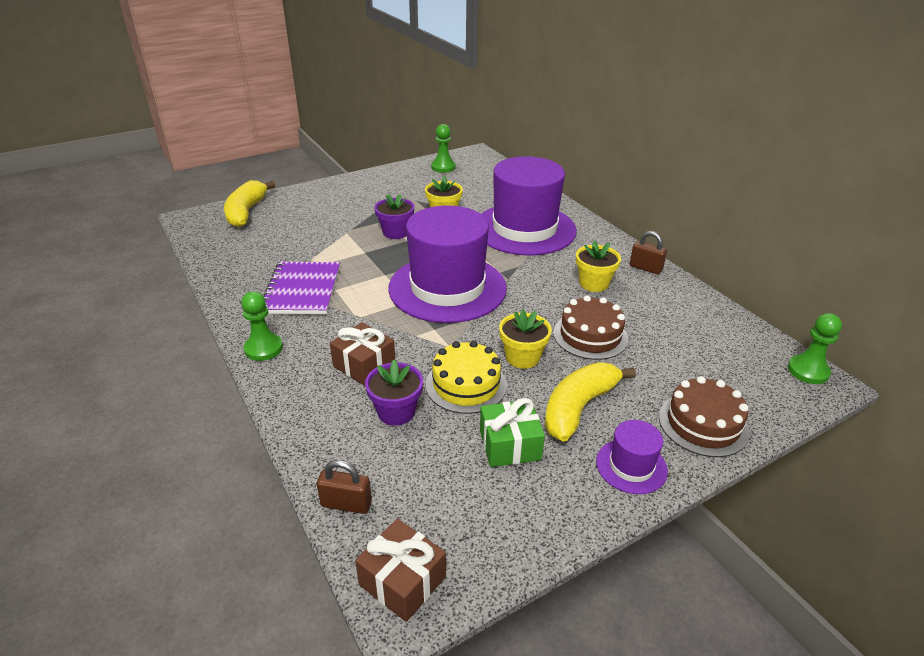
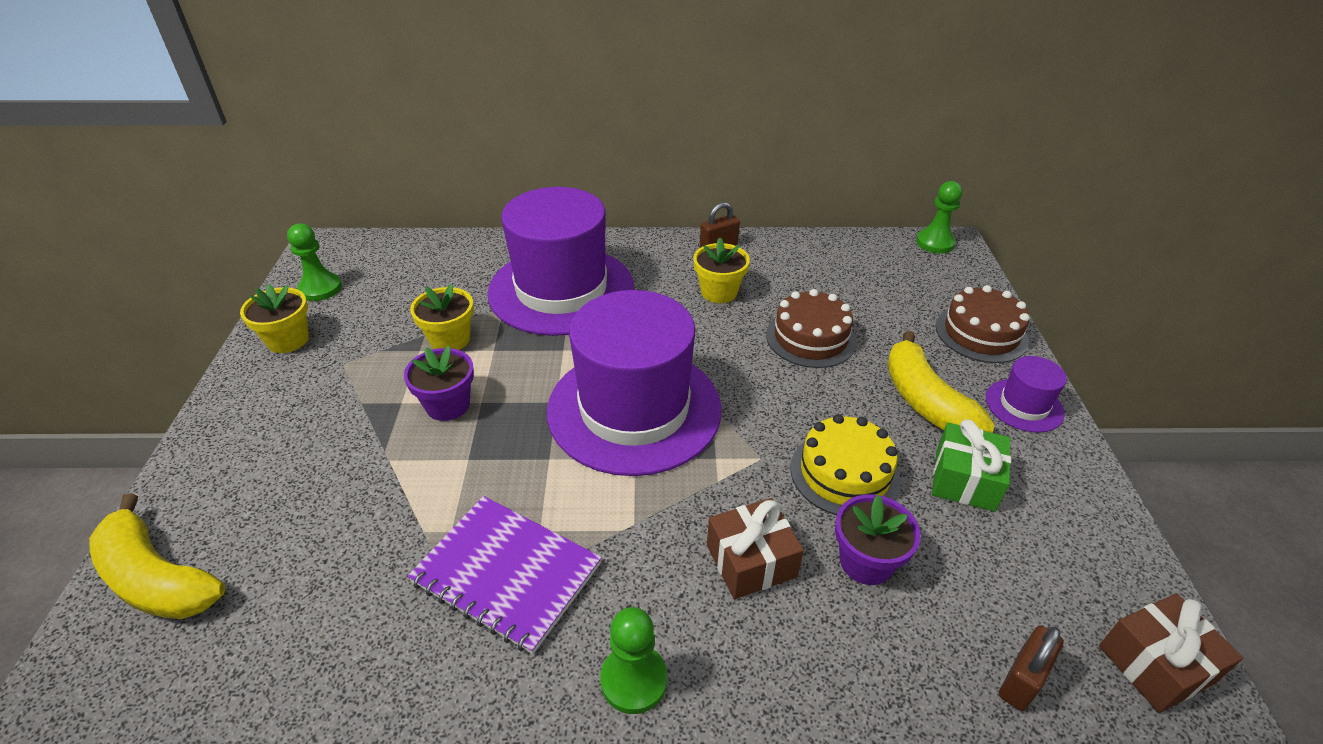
camera: 60 degrees left, 5 degrees up
(522, 357) = (819, 404): yellow flower pot -> yellow flower pot (288, 340)

